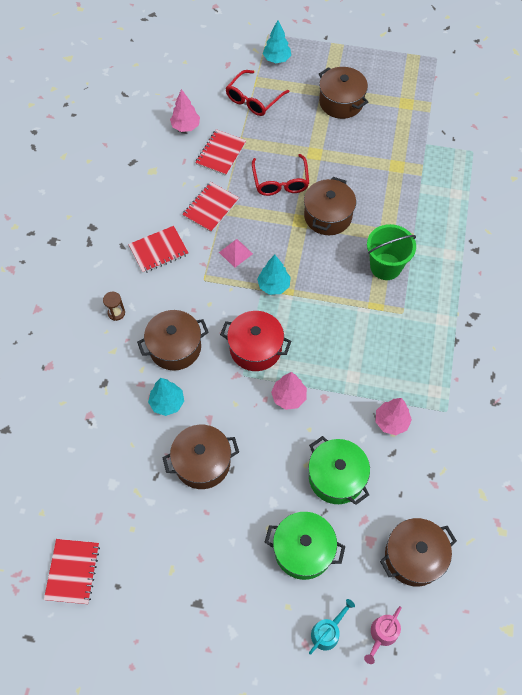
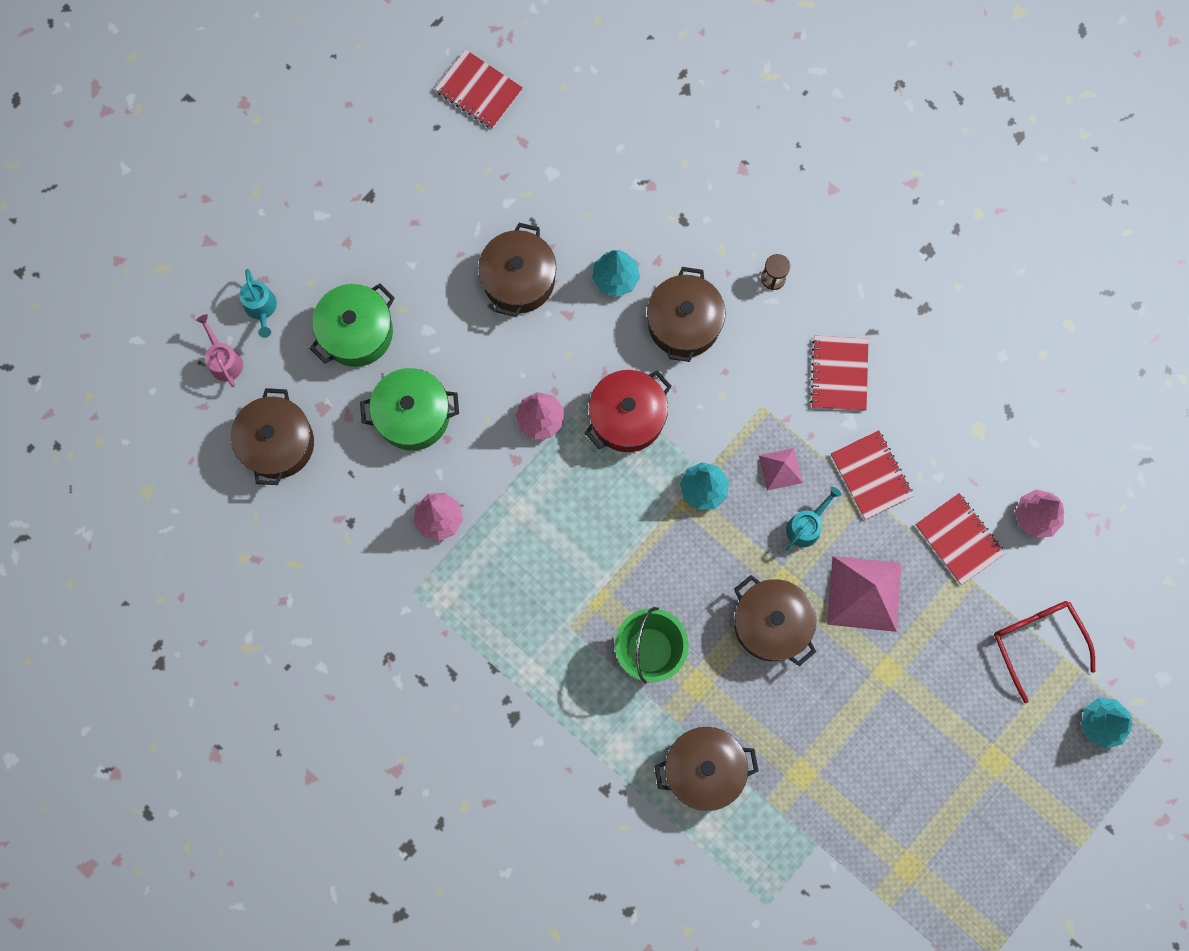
camera: 120 degrees right, 15 degrees up
(261, 225) = (806, 526): none -> turquoise watering can
(280, 182) = (864, 593): red glasses -> pink pyramid
(341, 102) = (963, 769): brown pot -> brown pot (704, 769)

